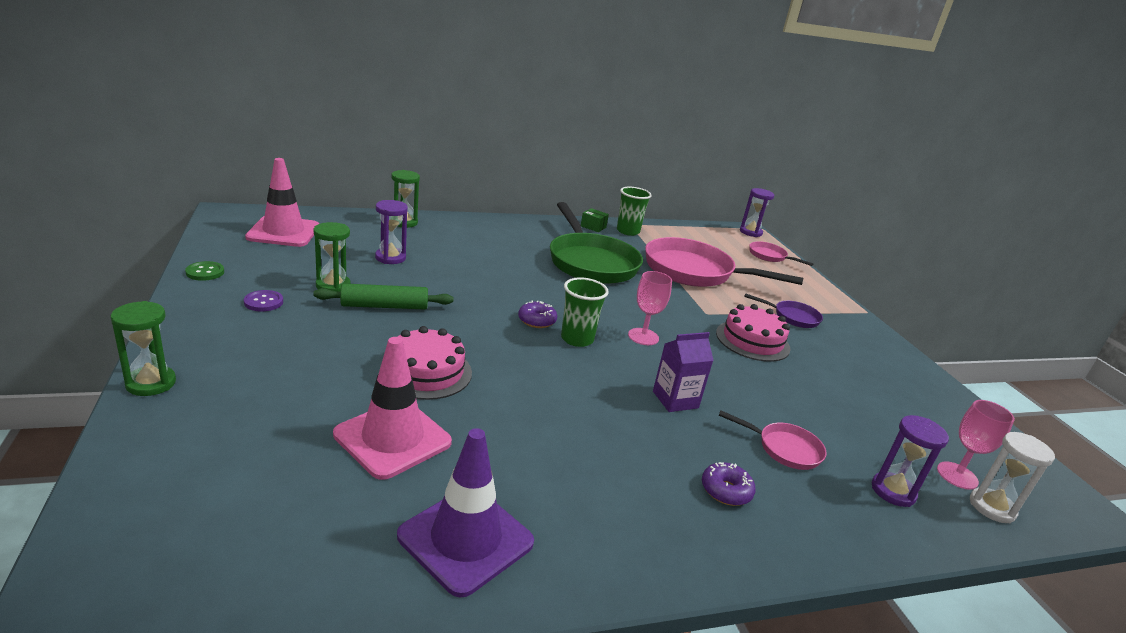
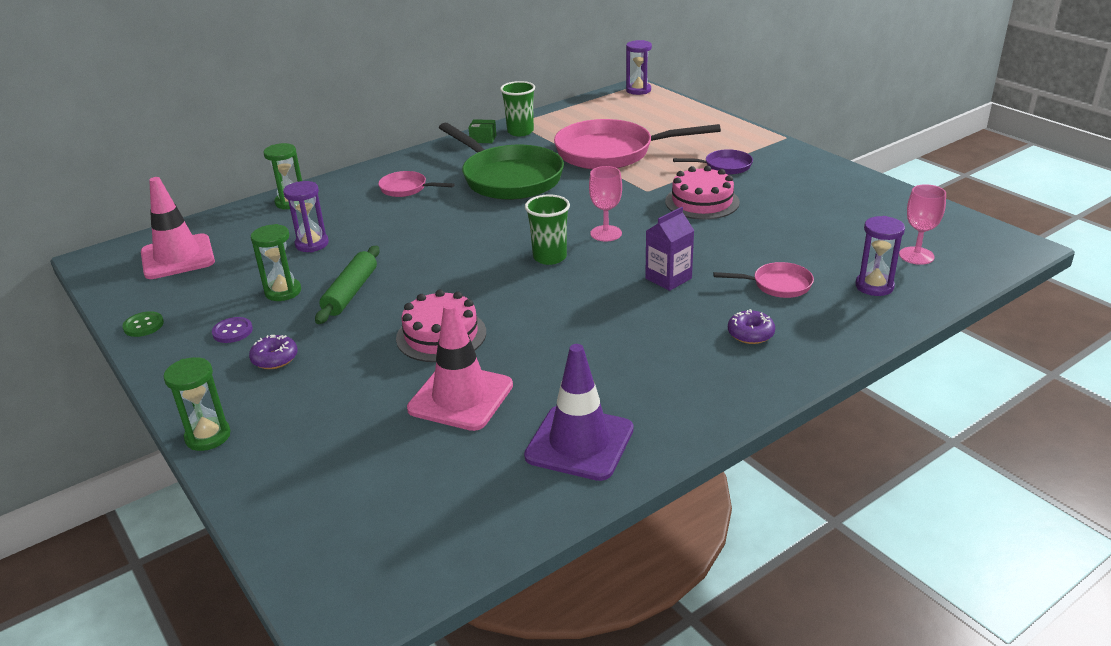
camera: 15 degrees left, 5 degrees up
(384, 306) = (350, 292): green rolling pin -> green rolling pin turned 45 degrees counterclockwise
(537, 320) = (501, 254): purple donut -> purple donut (275, 359)
(769, 256) = (670, 111): pink pan -> pink pan (406, 189)
(992, 507) = (950, 270): white hourglass -> none

